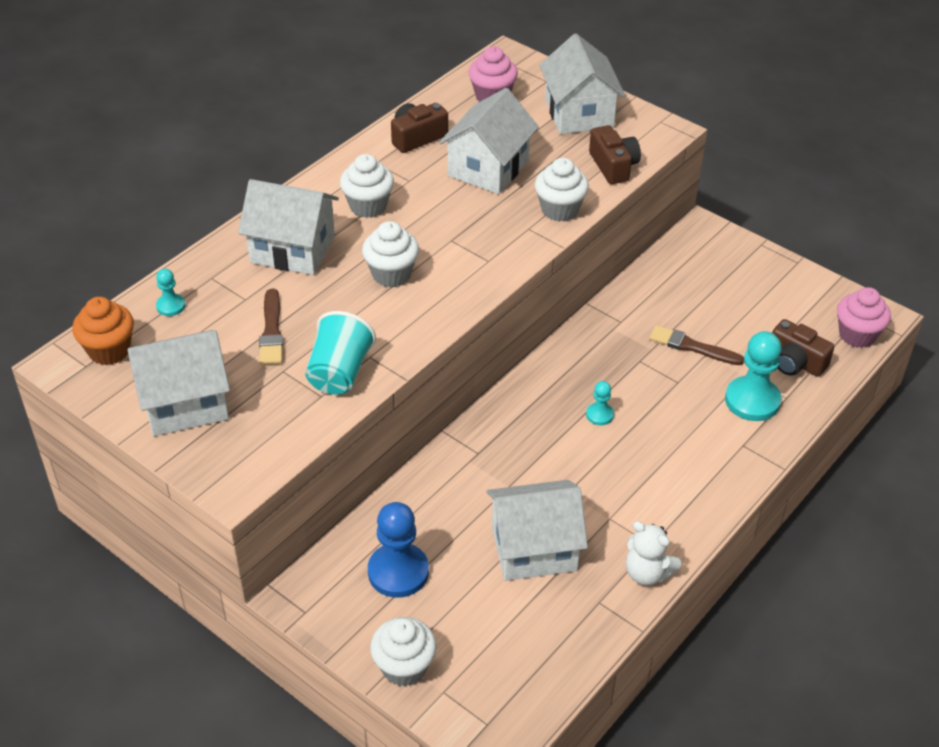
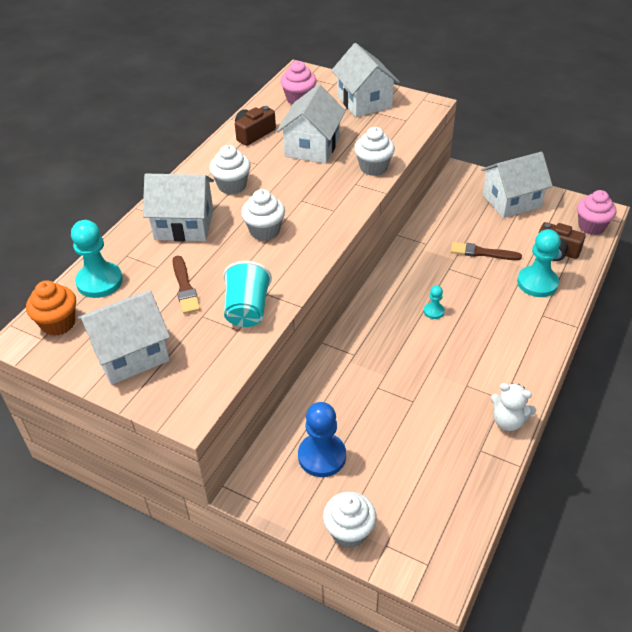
camera: 10 degrees left, 0 degrees up
(171, 306) = (99, 281): turquoise pawn -> turquoise pawn, size x2.00
(534, 548) = (418, 418): white house -> white house (511, 201)
(613, 166) = (401, 133): brown camera -> none

